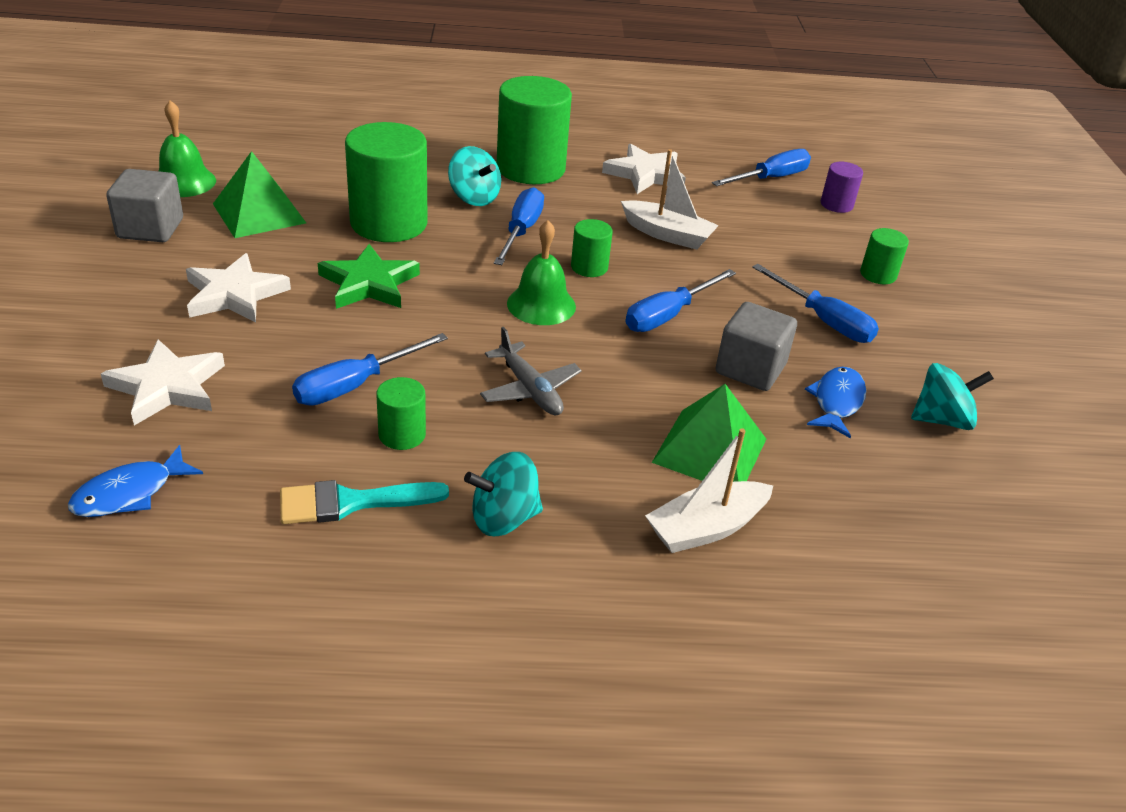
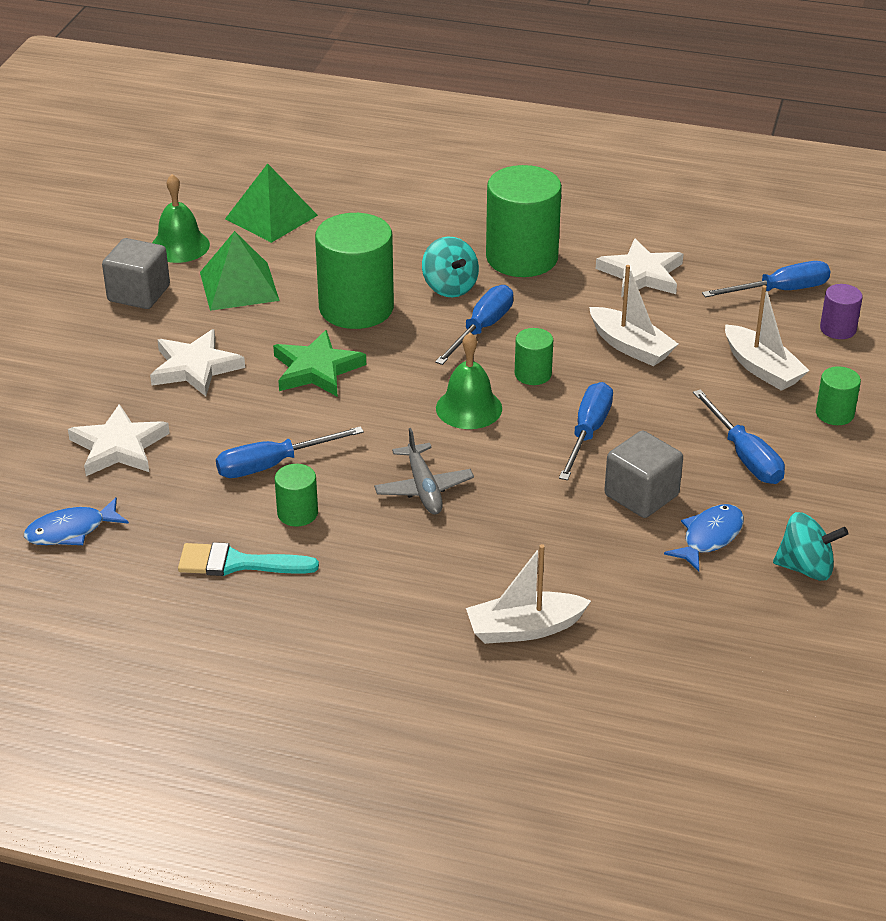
camera: 20 degrees right, 0 degrees up
(503, 518) = (356, 594): turquoise spinning top -> none
(668, 315) = (588, 432): blue screwdriver -> blue screwdriver turned 135 degrees clockwise
(709, 450) = (562, 564): green pyramid -> green pyramid (271, 217)
(793, 242) = (762, 368): none -> white boat

